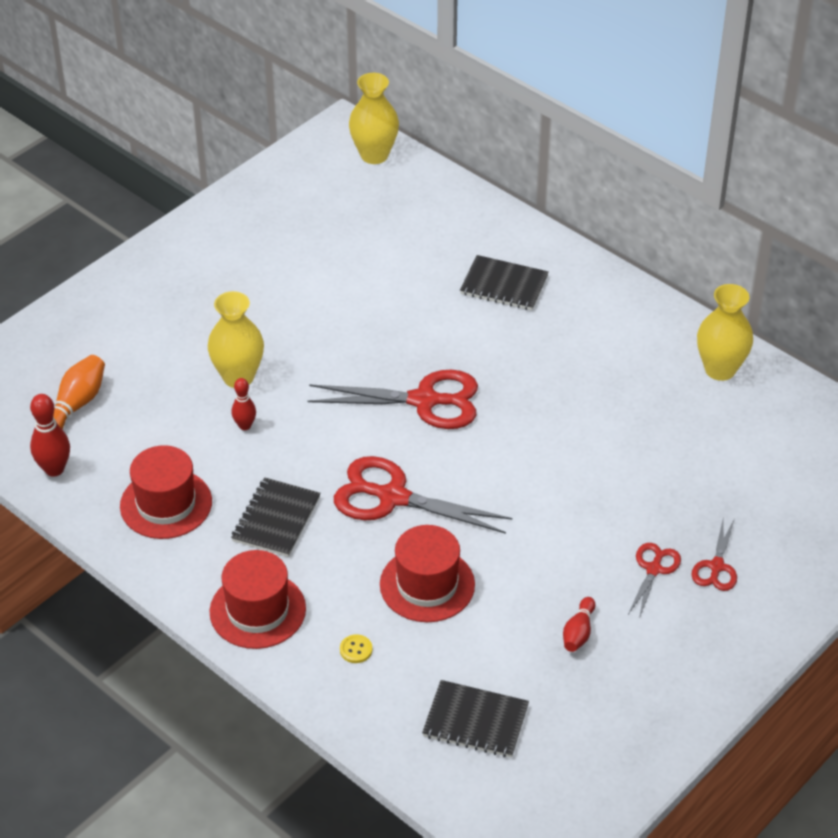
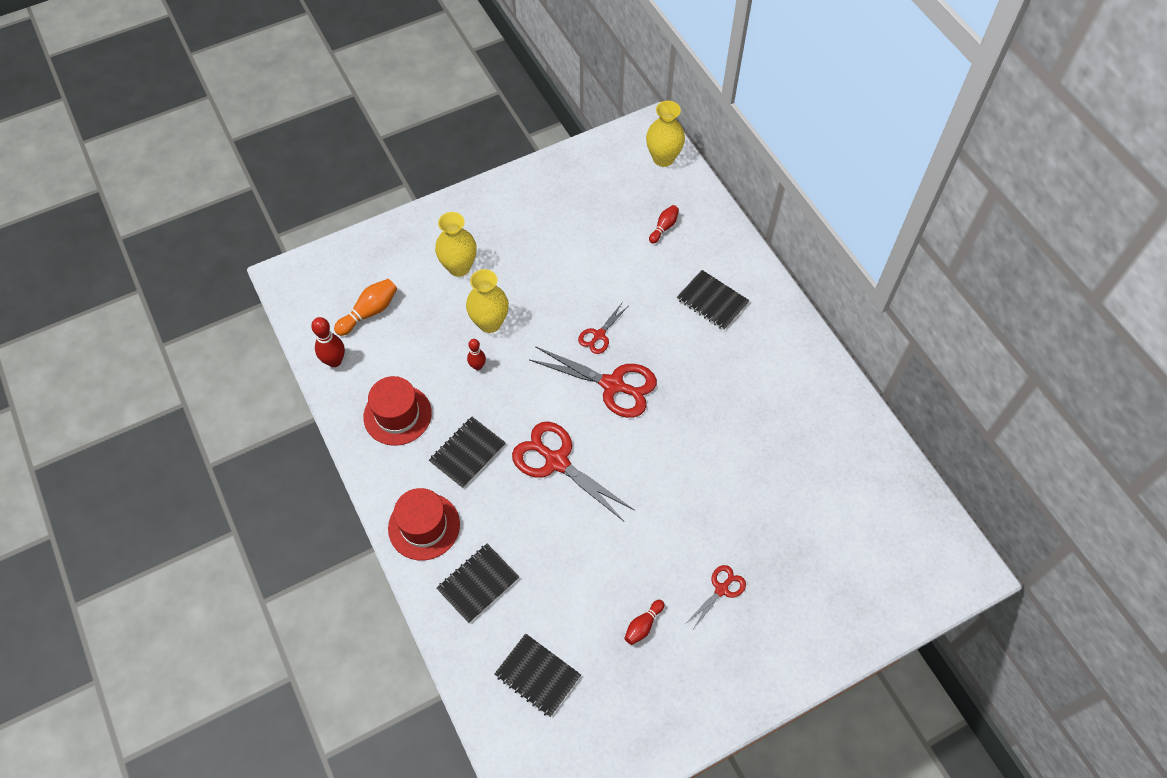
camera: 20 degrees right, 15 degrees up
(356, 650) = (478, 584): yellow button -> black notebook
(409, 225) = (664, 227): none -> red bowling pin
(427, 584) = (550, 545): red hat -> none
(716, 567) = (770, 603): red scissors -> red scissors (599, 335)
(720, 369) = (845, 427): yellow vase -> yellow vase (459, 267)

